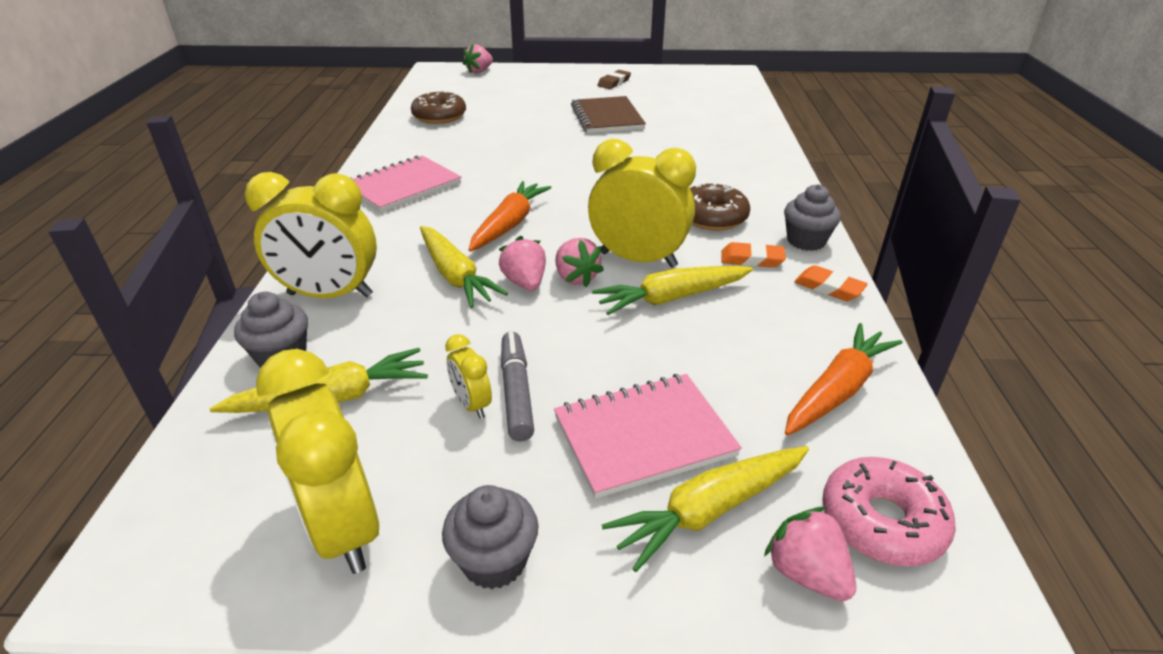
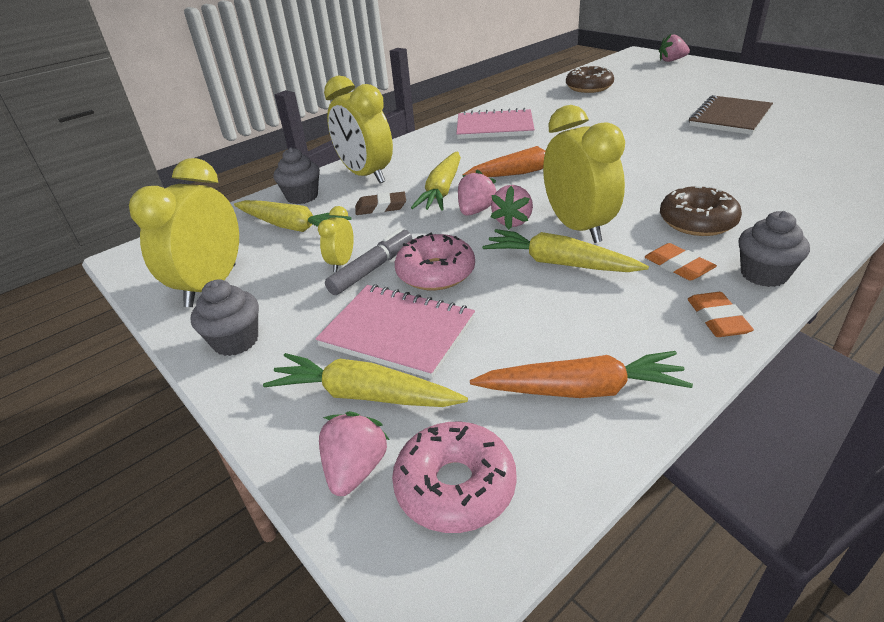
camera: 50 degrees right, 0 degrees up
(585, 361) = (435, 273): none -> pink donut
(614, 82) = (787, 91): brown eraser -> brown eraser (381, 207)

